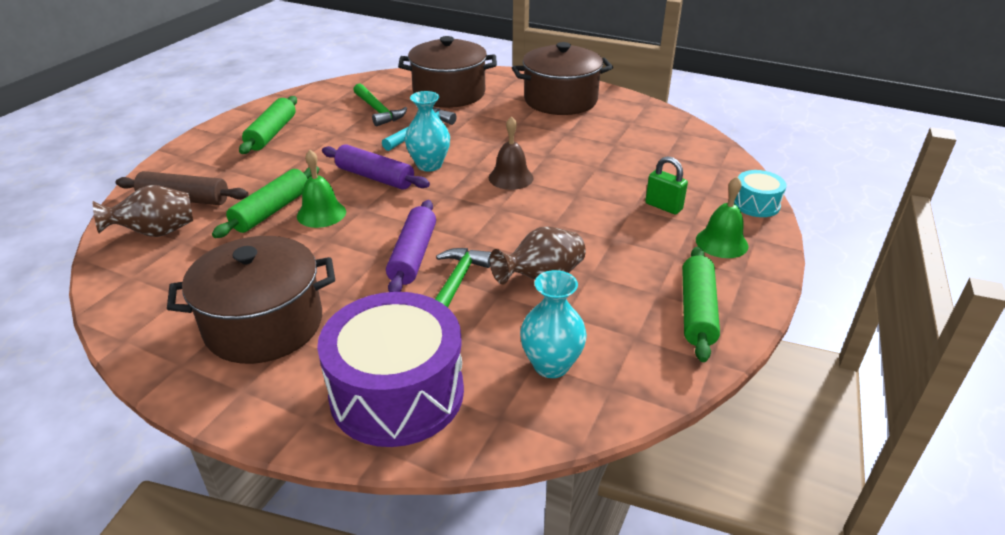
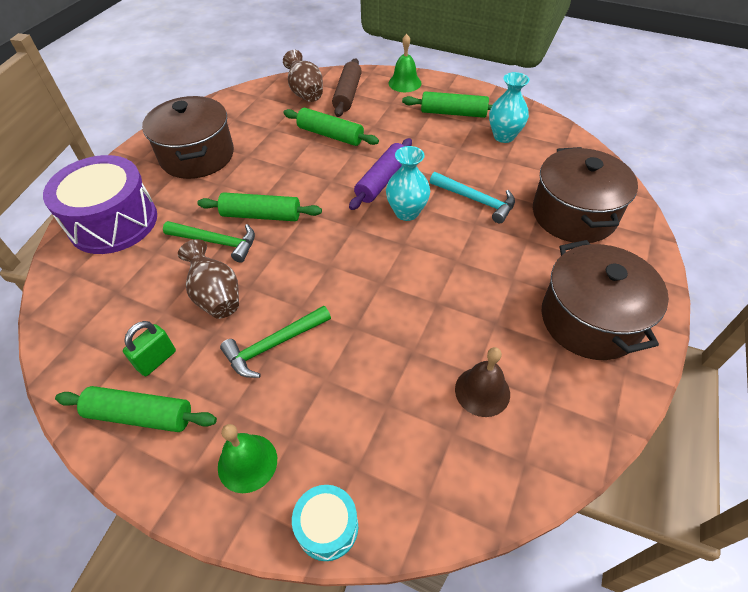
camera: 90 degrees right, 15 degrees up
(321, 213) = (325, 159): green bell -> green bell (404, 83)
(378, 111) = (514, 167): green hammer -> green hammer (273, 345)
(413, 255) = (261, 215): purple rolling pin -> green rolling pin
(511, 177) = (386, 273): brown bell -> brown bell (482, 391)
(551, 365) = (109, 301): turquoise vase -> turquoise vase (504, 136)
(663, 206) = (326, 411): green padlock -> green padlock (157, 360)

